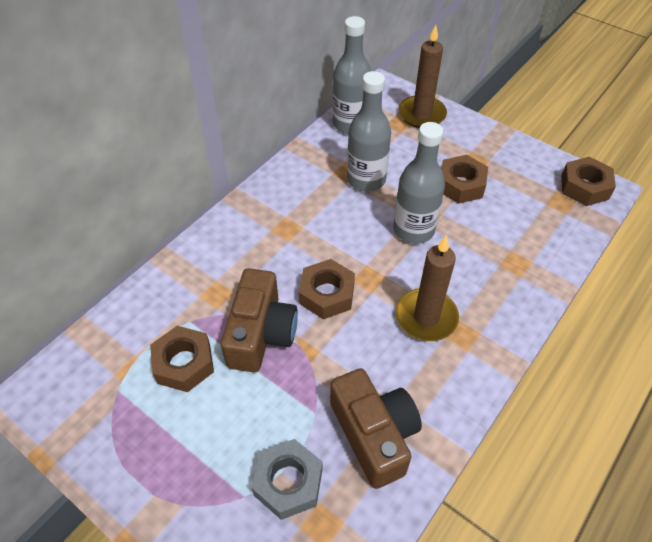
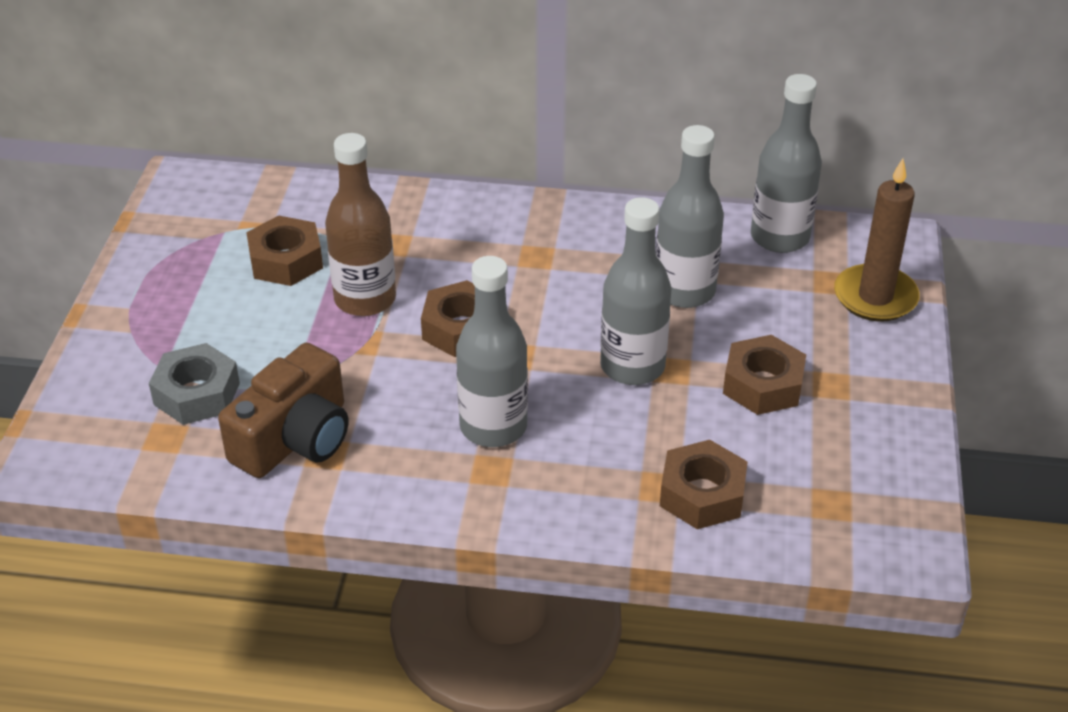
camera: 60 degrees right, 10 degrees down
(261, 333) = (365, 299): brown camera -> brown bottle
(426, 317) = (493, 427): brown candle -> grey bottle
(584, 187) = (891, 522): brown nut -> brown nut (702, 494)

